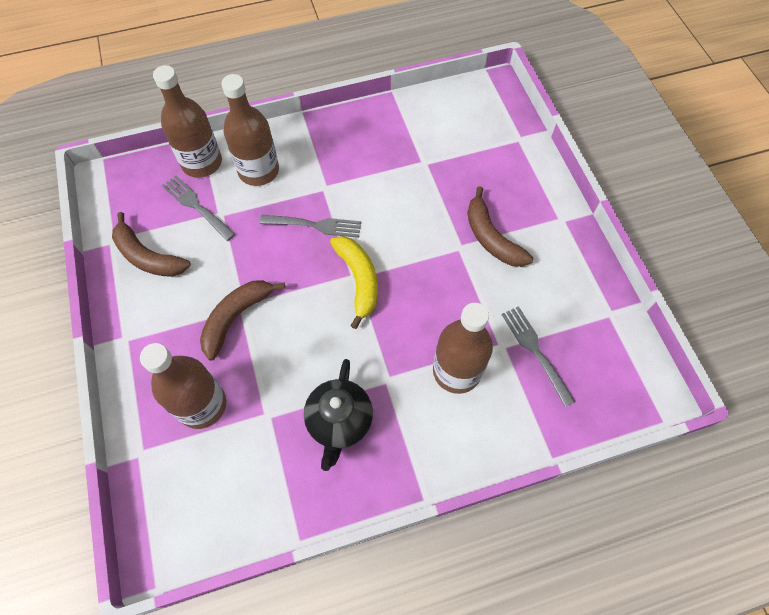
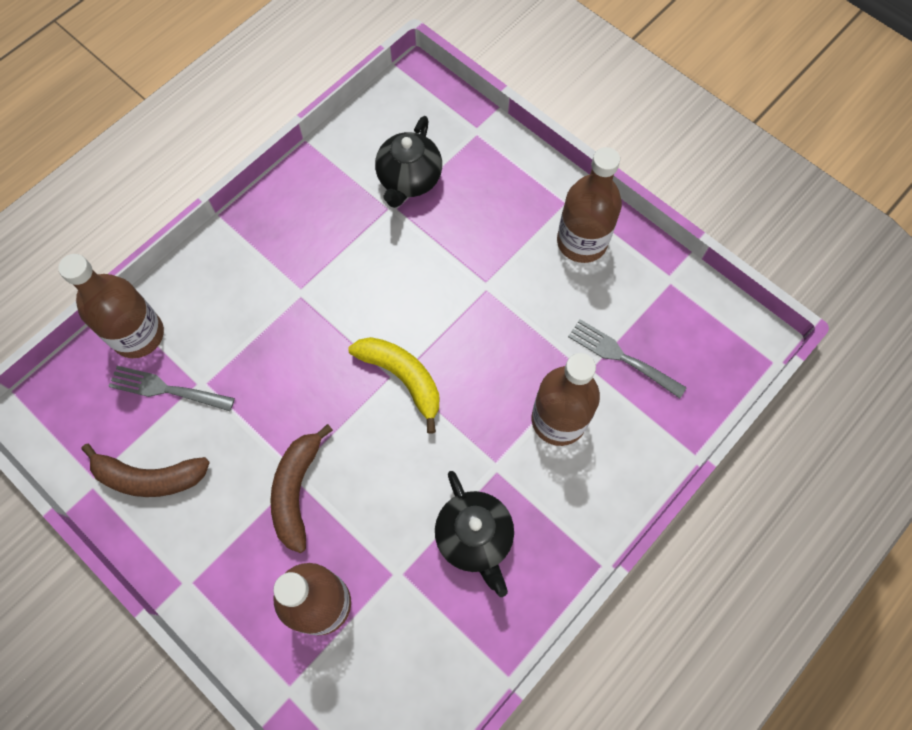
camera: 30 degrees left, 5 degrees up
(258, 171) = (212, 310): brown bottle -> brown bottle (582, 242)
(314, 225) = (316, 342): grey fork -> none
(448, 149) = (409, 179): none -> black teapot
(491, 237) = (511, 258): brown banana -> none

